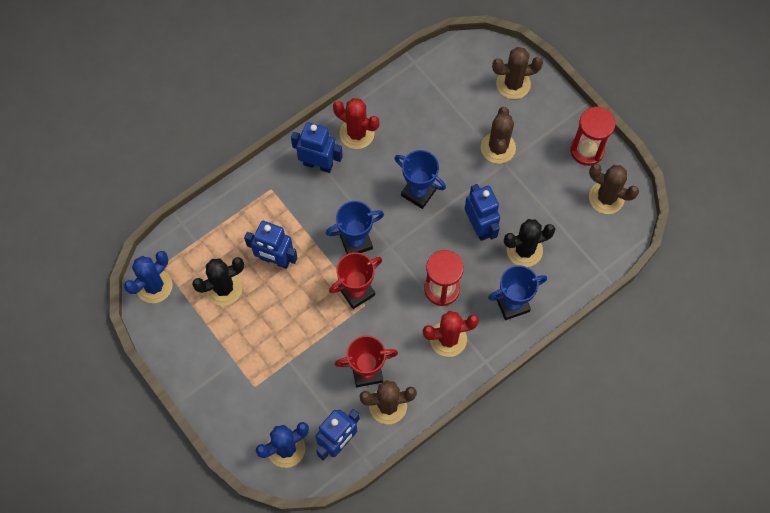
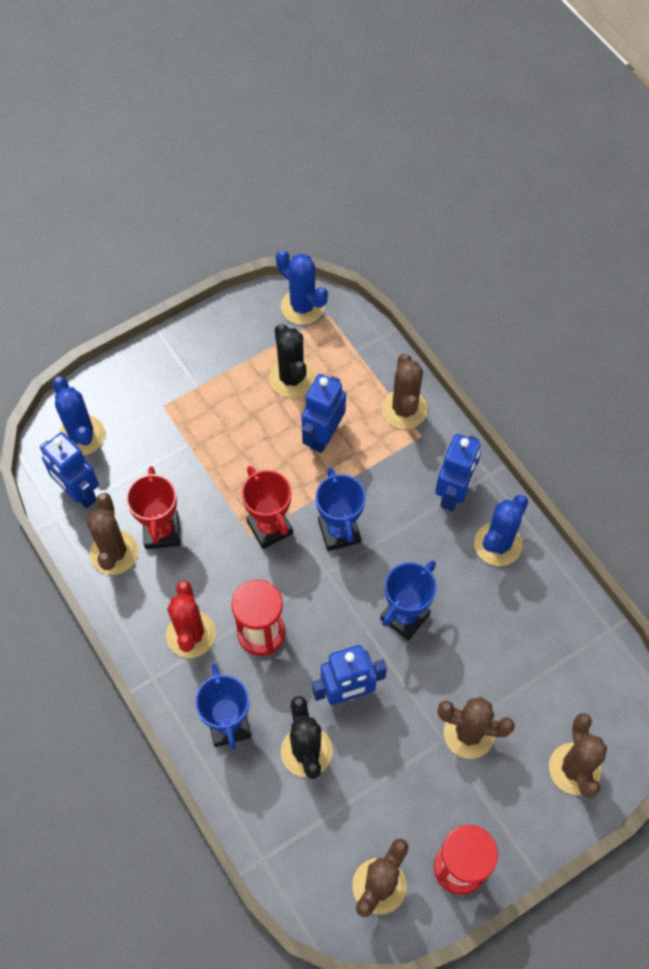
camera: 95 degrees right, 5 degrees down
(248, 202) = (404, 409): none -> brown cactus
(357, 133) = (498, 544): red cactus -> blue cactus

